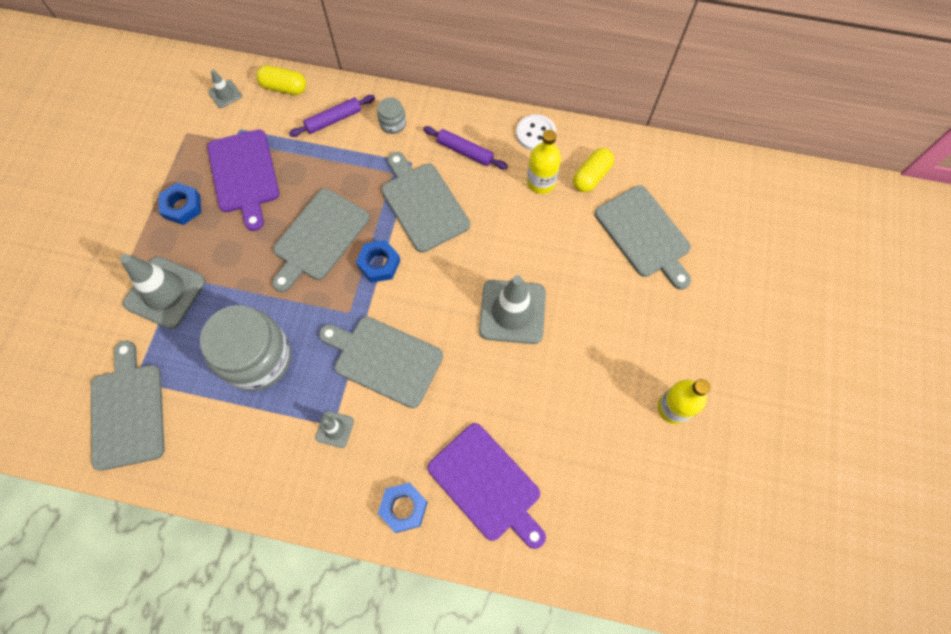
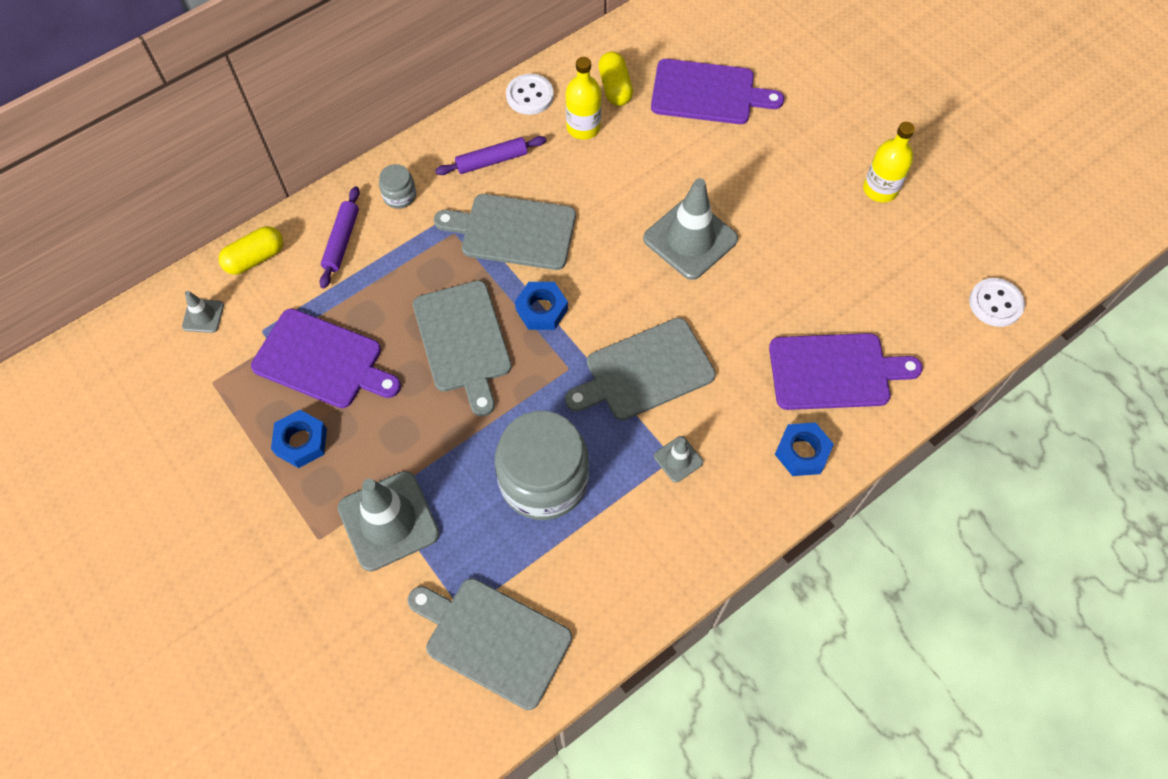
camera: 50 degrees left, 5 degrees down
(644, 234) = (707, 93): grey cutting board -> purple cutting board
(648, 564) = (995, 303): none -> white button

